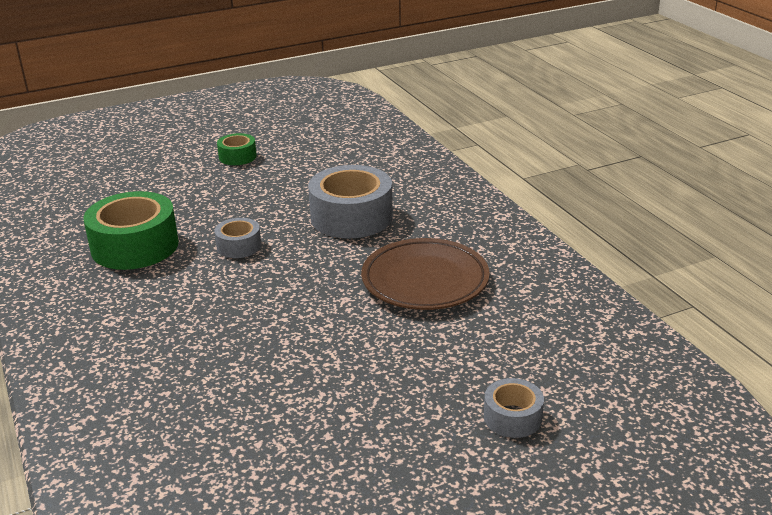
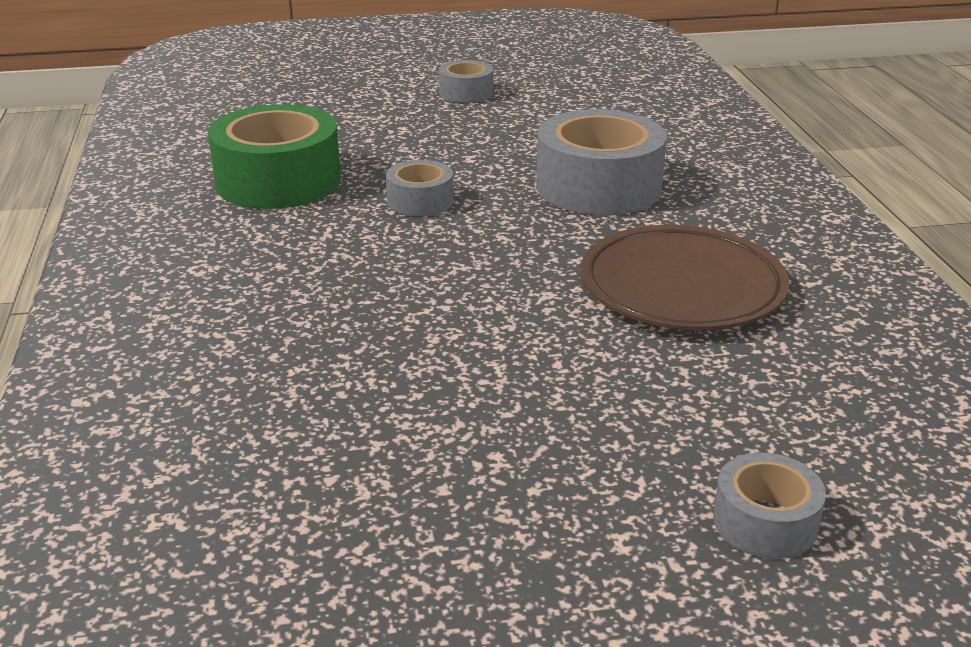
camera: 15 degrees right, 0 degrees up
(237, 156) = (466, 92): green tape -> grey tape

